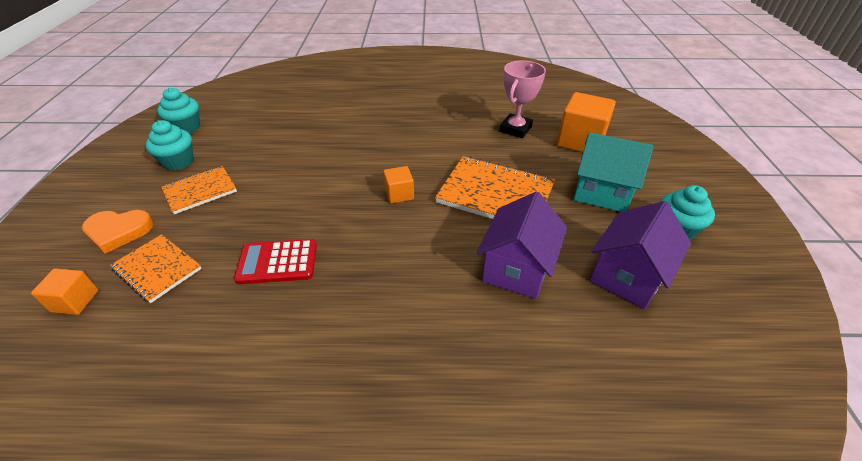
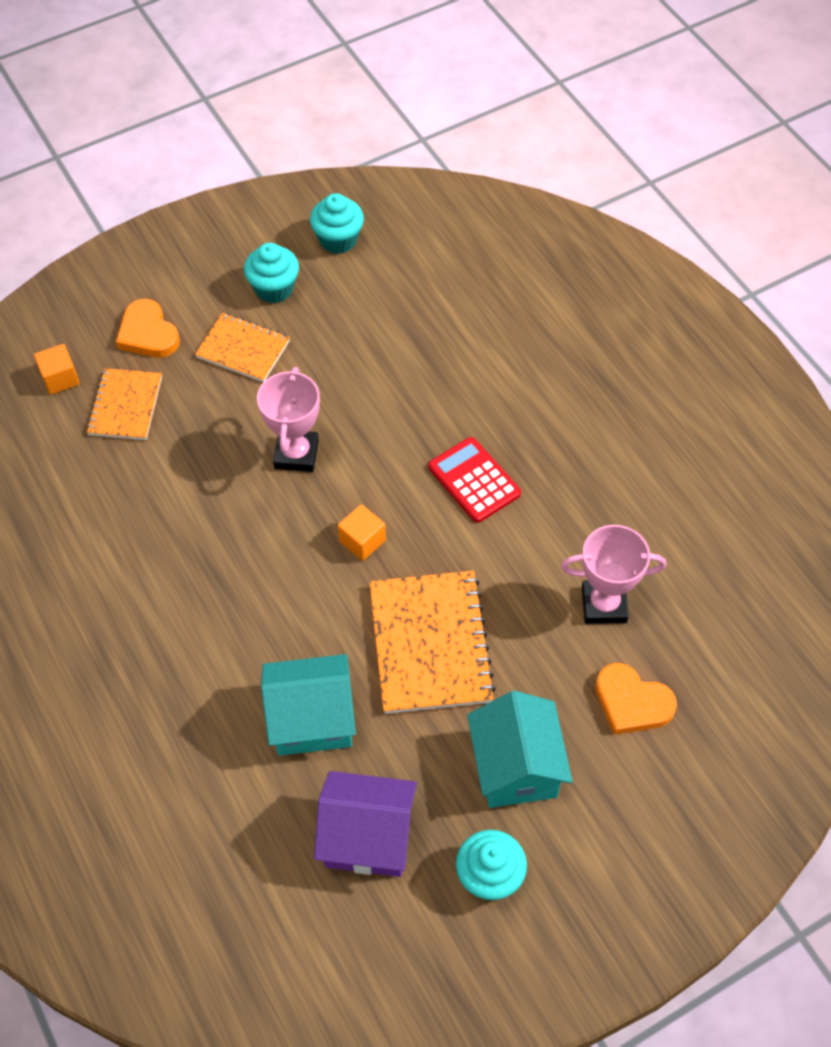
camera: 60 degrees right, 15 degrees up
(277, 262) = (191, 495): red calculator -> red calculator (474, 480)
(307, 198) = (296, 454): none -> pink trophy
(517, 269) = (312, 719): purple house -> turquoise house
(580, 141) = (632, 702): orange cube -> orange heart

